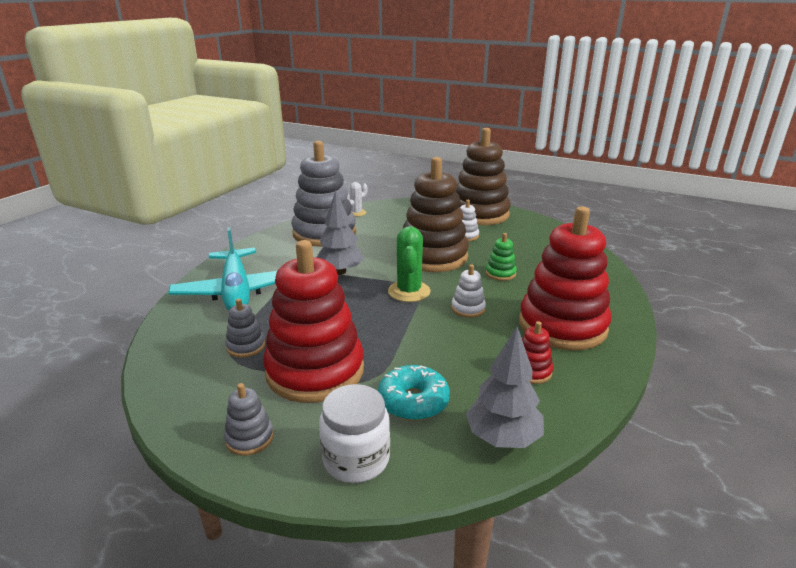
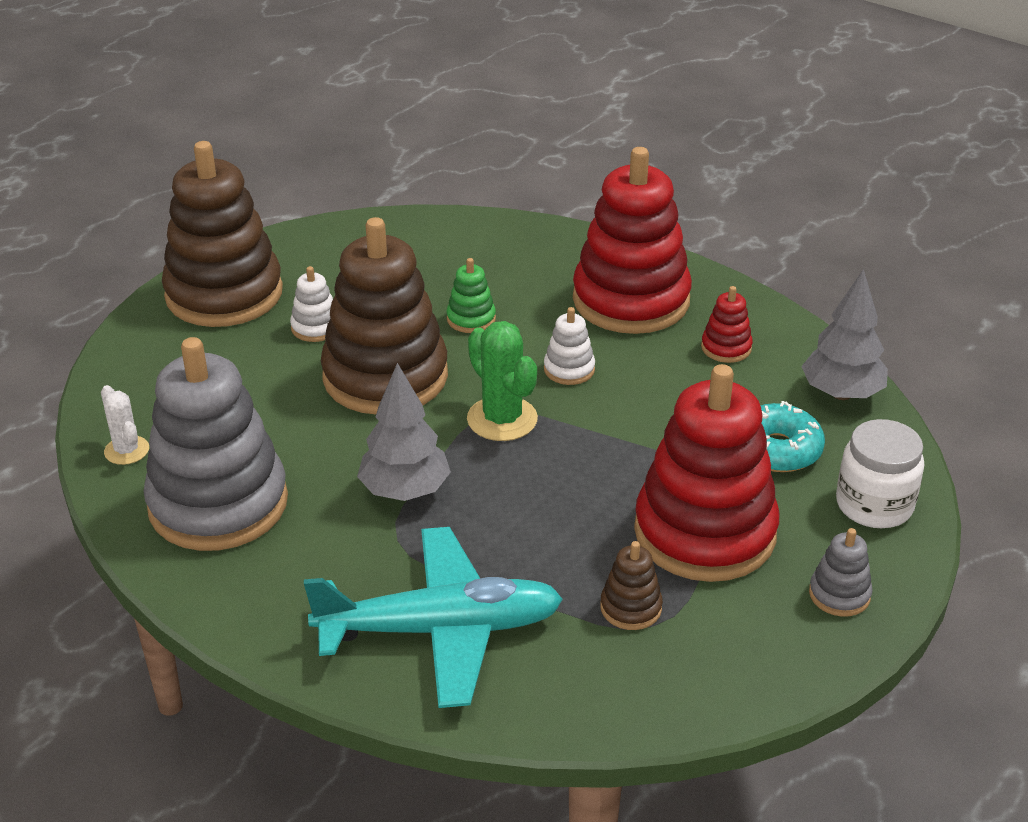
camera: 80 degrees left, 10 degrees up
(246, 346) = (631, 608): grey stacking toy -> brown stacking toy
(409, 291) = (502, 419): green cactus -> green cactus turned 45 degrees clockwise

